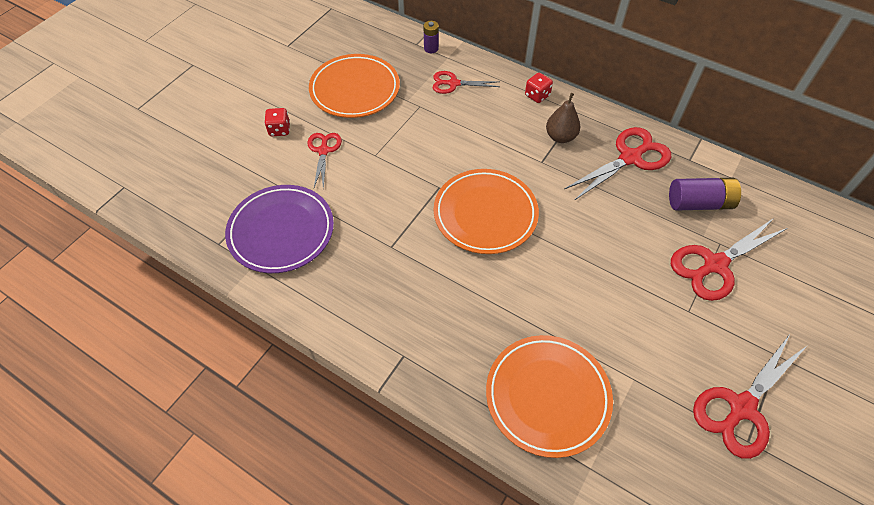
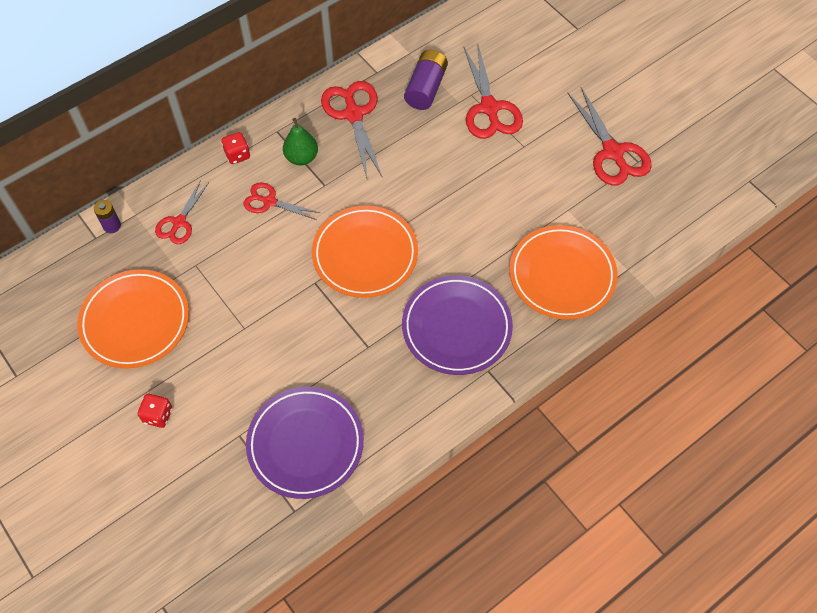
camera: 70 degrees left, 5 degrees up
(323, 151) = (213, 377): red scissors -> red scissors (269, 202)
(440, 313) = (456, 327): none -> purple plate
(560, 137) = (301, 157): brown pear -> green pear

